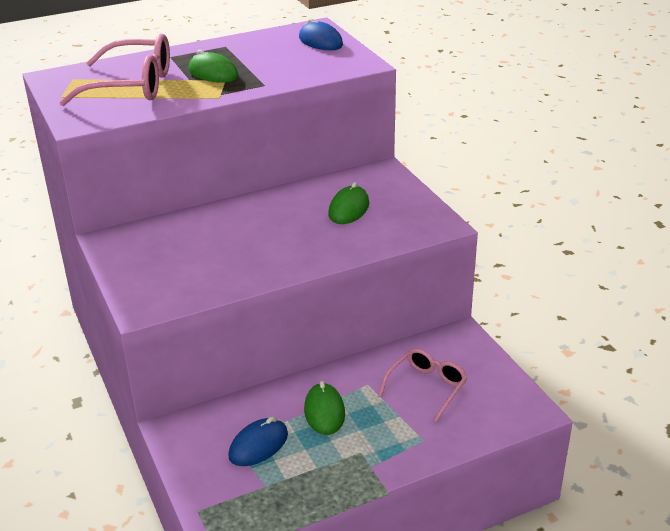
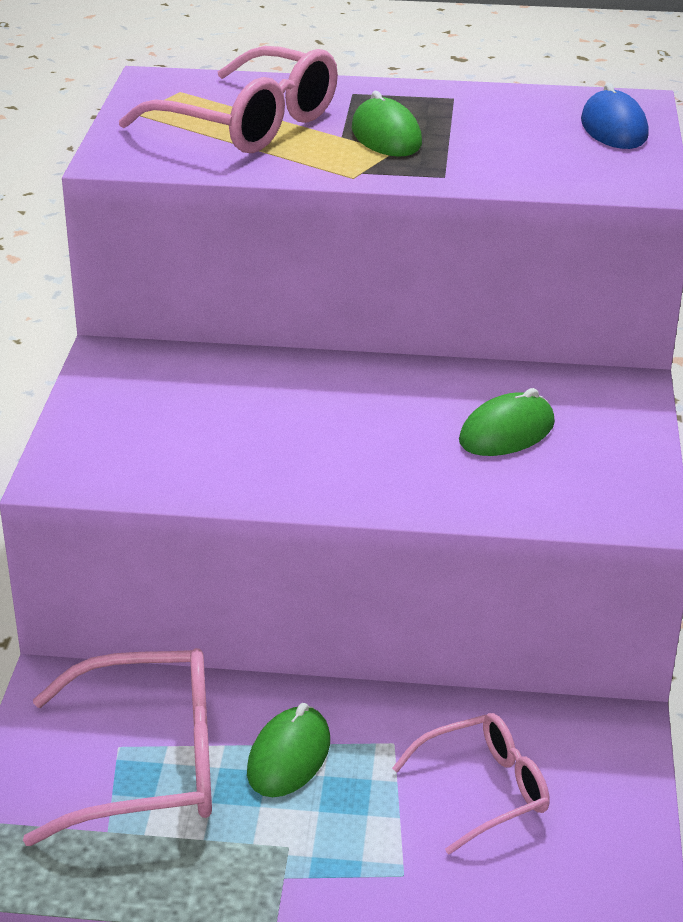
camera: 30 degrees right, 0 degrees up
(258, 445) = (150, 764): blue mouse -> pink glasses

